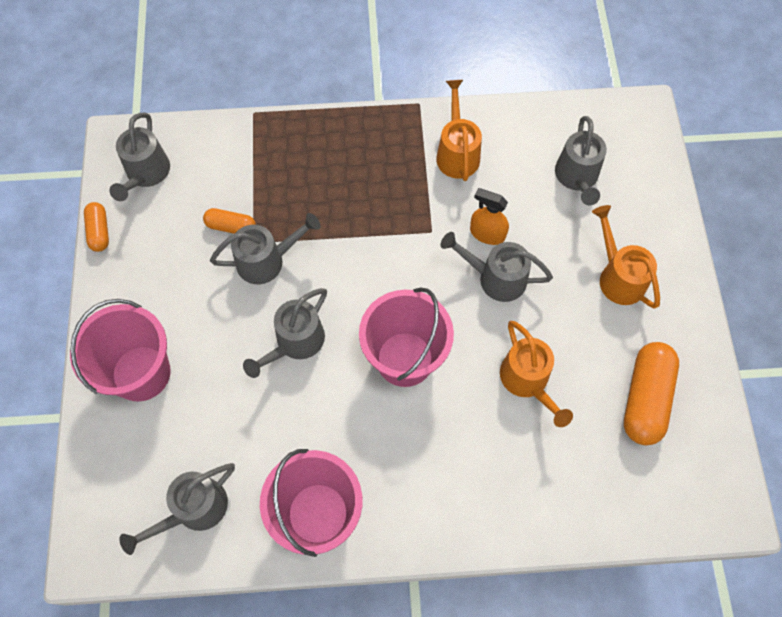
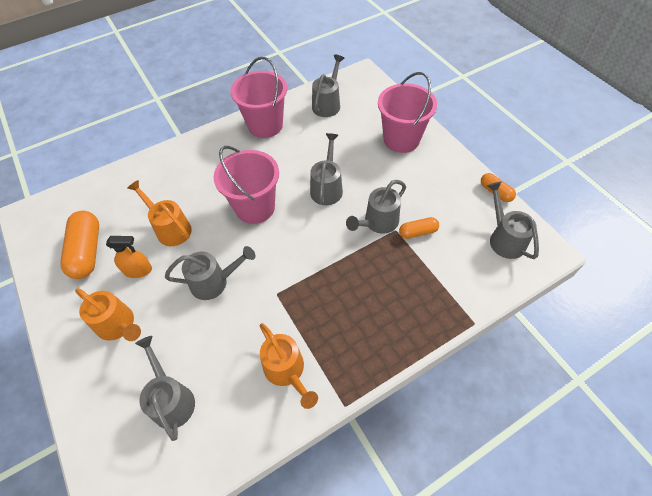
camera: 155 degrees right, 10 degrees down
(487, 233) = (233, 312): orange spray bottle -> orange spray bottle (138, 270)

